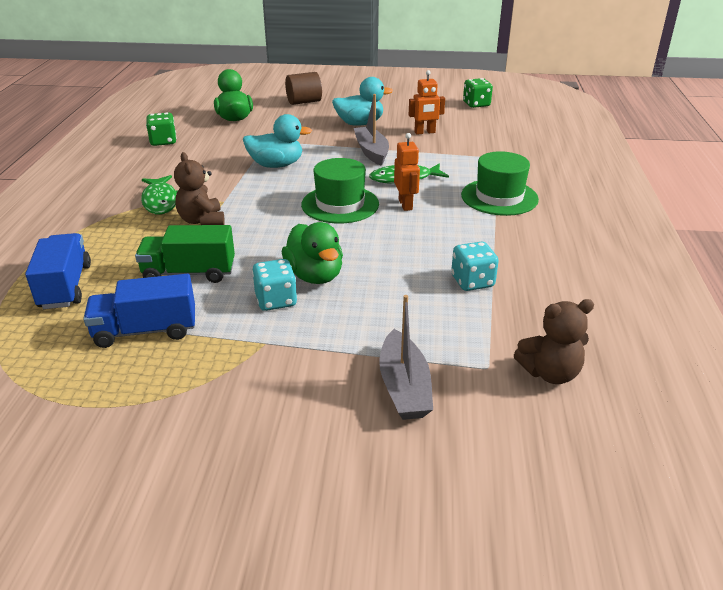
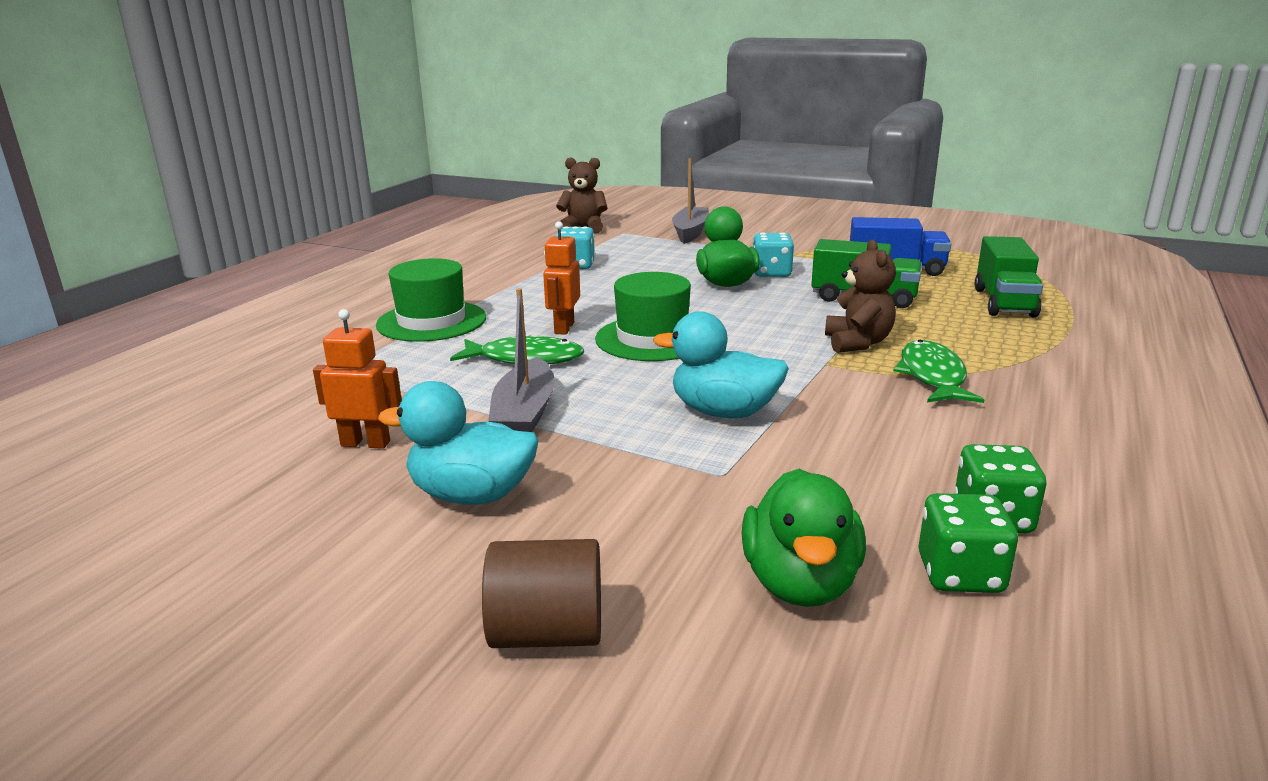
camera: 160 degrees left, 10 degrees down
(65, 286) = (1004, 302): blue truck -> green truck
(476, 104) = (105, 514): green dice -> green dice (960, 574)

